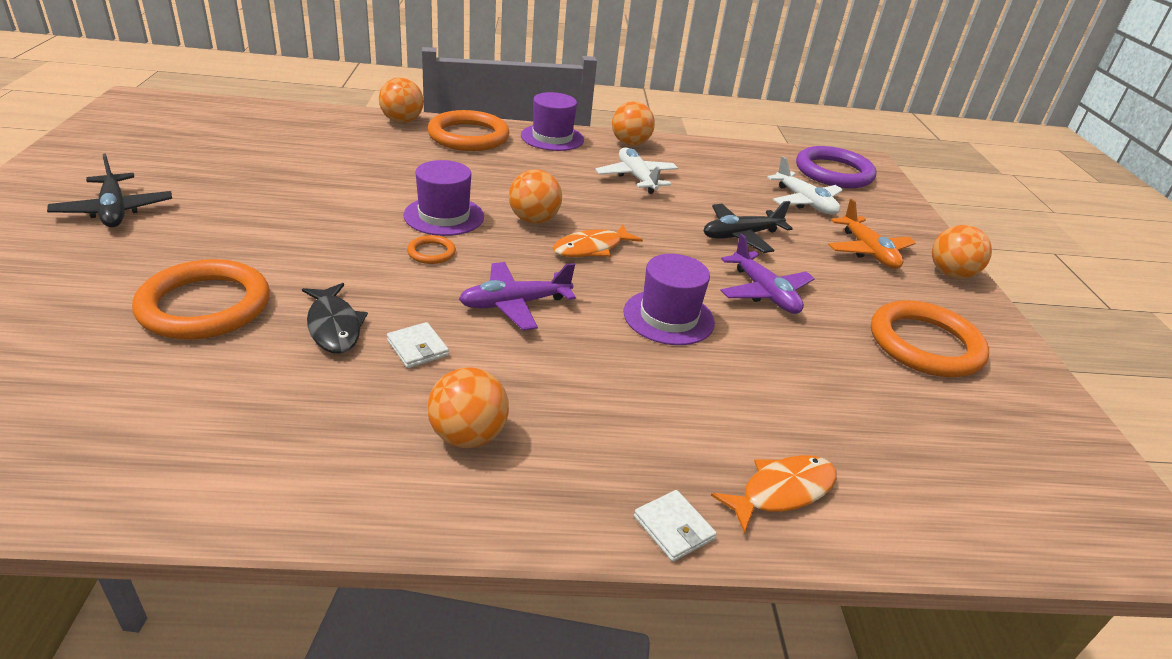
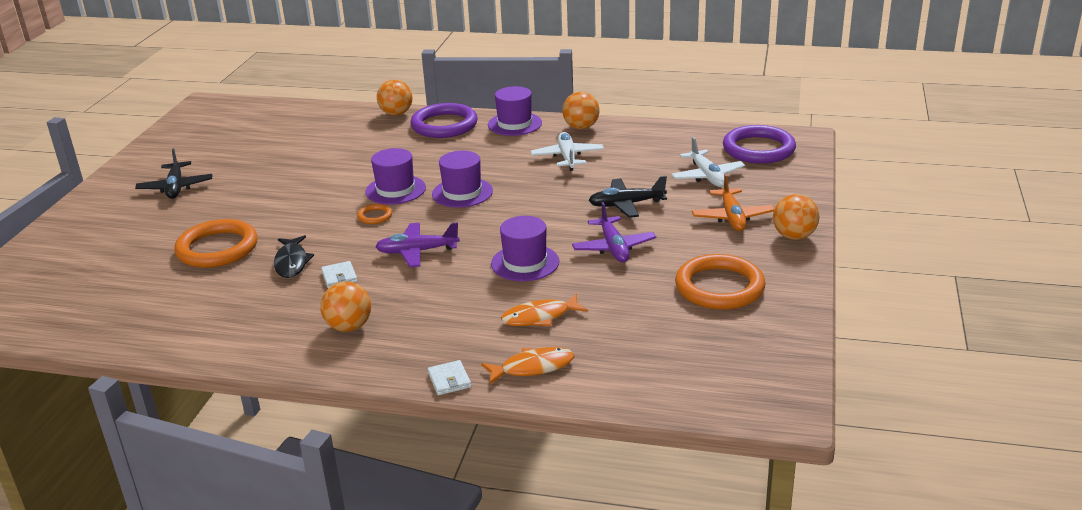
camera: 20 degrees right, 5 degrees down
(468, 136) = (444, 125): orange ring -> purple ring
(534, 220) = (462, 193): orange ball -> purple hat
(591, 248) = (496, 214): orange fish -> orange fish (540, 317)

